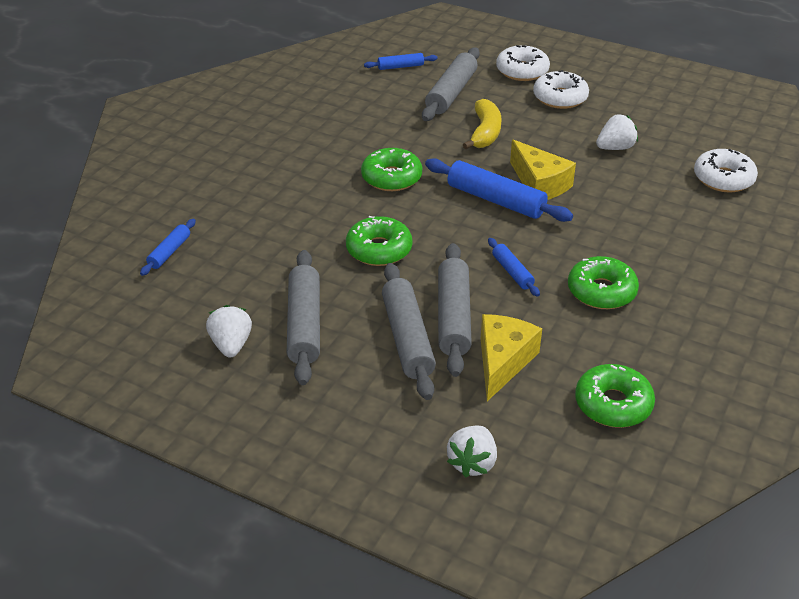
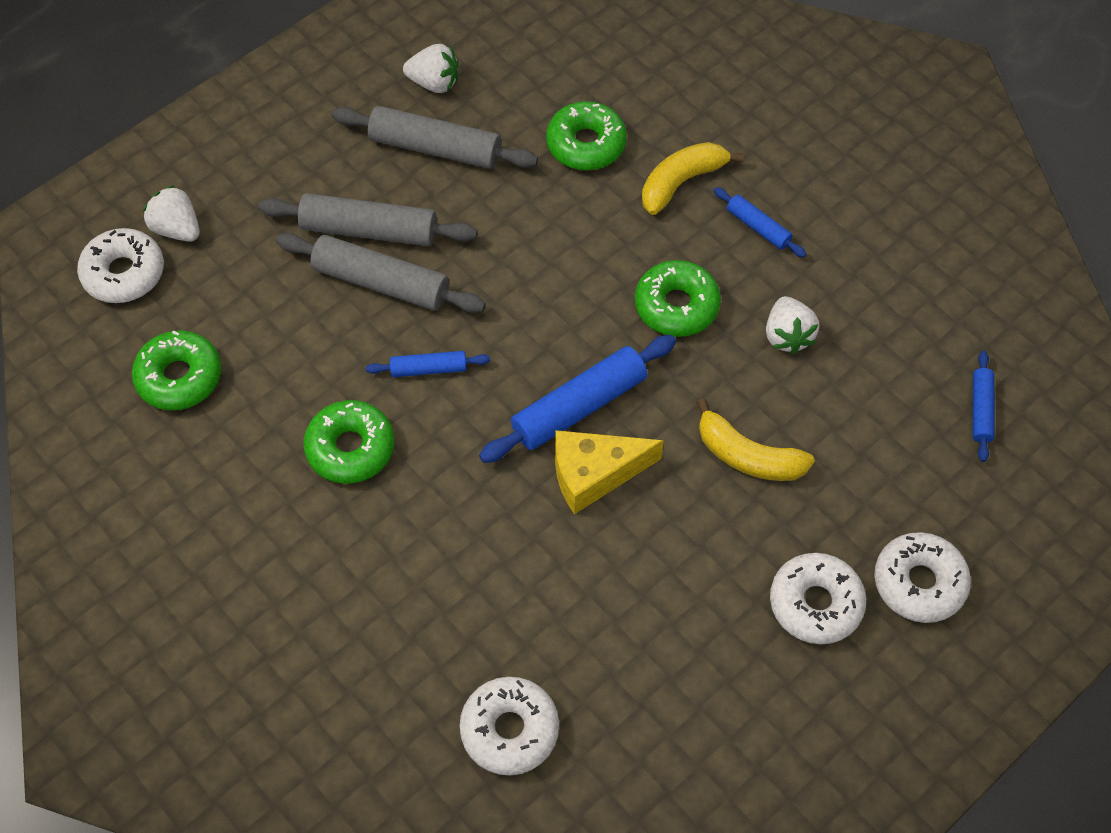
camera: 110 degrees right, 20 degrees up
(169, 252) = (612, 58): blue rolling pin -> blue rolling pin (758, 227)
(283, 195) = (681, 182): none -> yellow banana
(379, 249) = (532, 249): green donut -> green donut (586, 144)
(451, 93) = (877, 452): grey rolling pin -> none
(503, 362) = (291, 303): yellow cheese -> none
(540, 482) = (124, 273): none -> white donut
(615, 148) = (646, 616): white strawberry -> white strawberry (787, 336)

